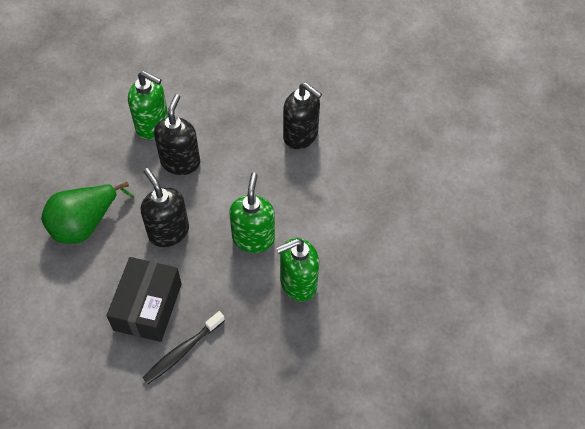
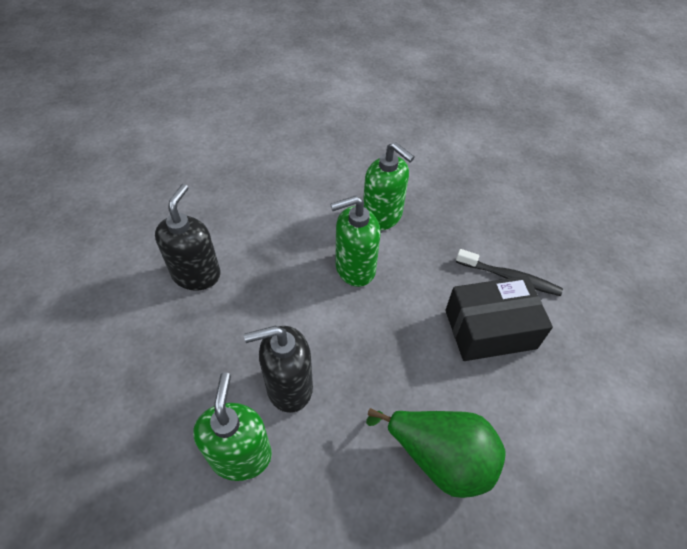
camera: 115 degrees left, 5 degrees down
(168, 232) = (393, 352): black soap dispenser -> none

